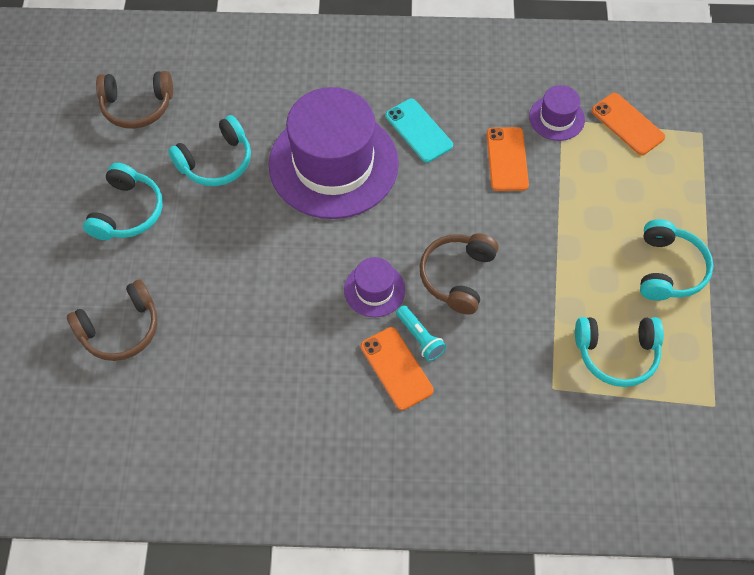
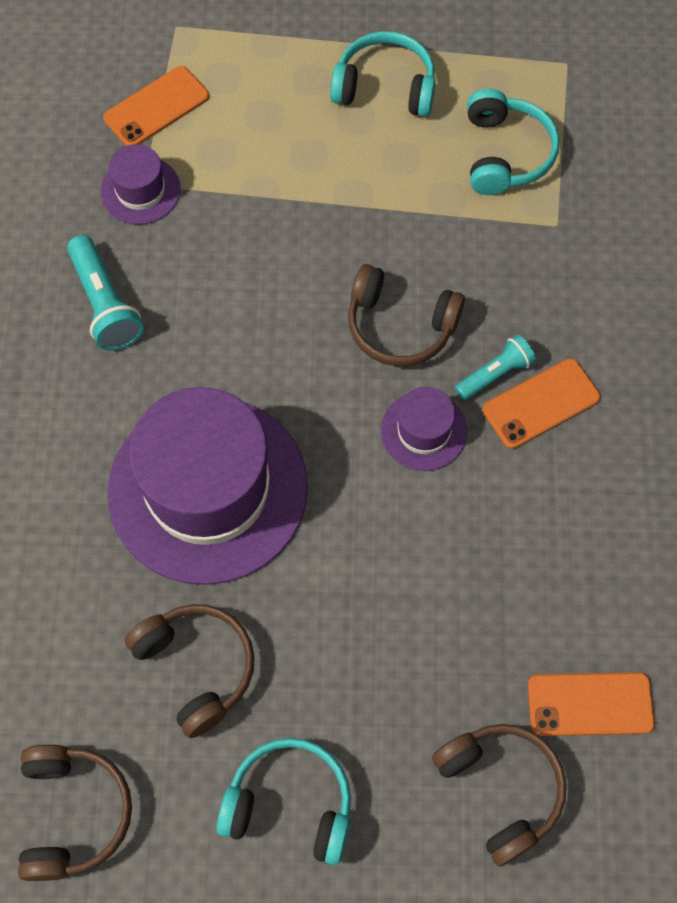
camera: 90 degrees left, 5 degrees up
(216, 162) = (196, 668): turquoise headphones -> brown headphones
(418, 130) = (152, 369): turquoise phone -> none
(466, 103) = (105, 304): none -> turquoise flashlight
(507, 159) = (209, 256): orange phone -> orange phone (590, 704)

